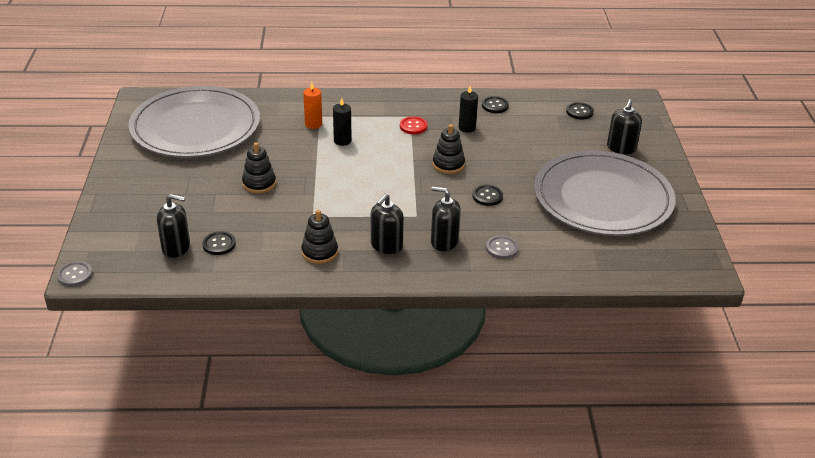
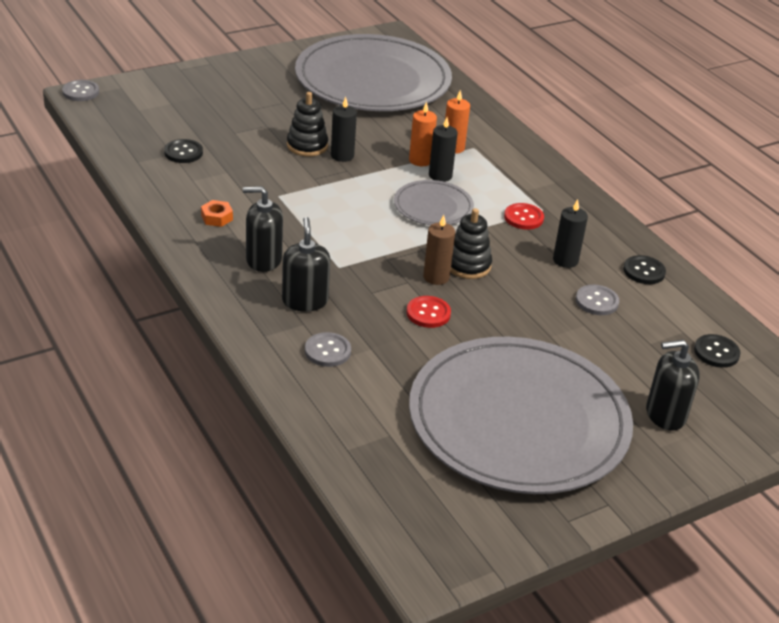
camera: 60 degrees right, 0 degrees up
(176, 247) = (160, 130): black soap dispenser -> none
(285, 172) = (342, 156): none -> black candle
(318, 142) = (420, 160): none -> orange candle
(319, 252) = (217, 217): black stacking toy -> orange nut
(375, 155) = (433, 206): none -> grey plate
(452, 181) = (436, 277): none -> brown candle
(487, 196) = (428, 313): black button -> red button
(513, 132) = (597, 301): none -> grey button

